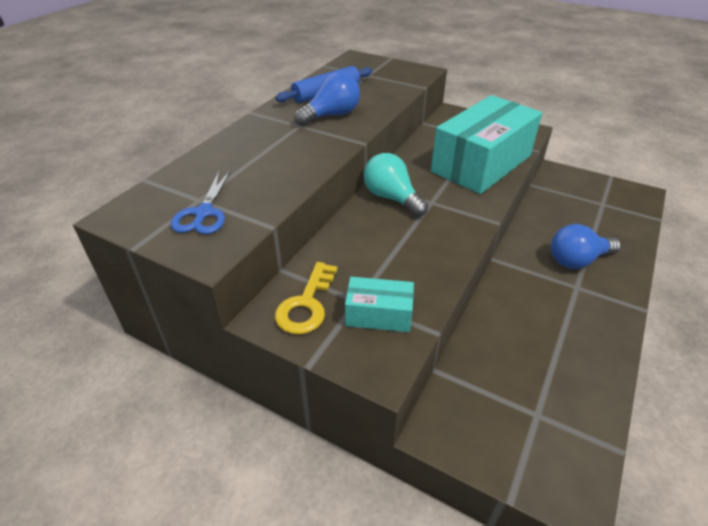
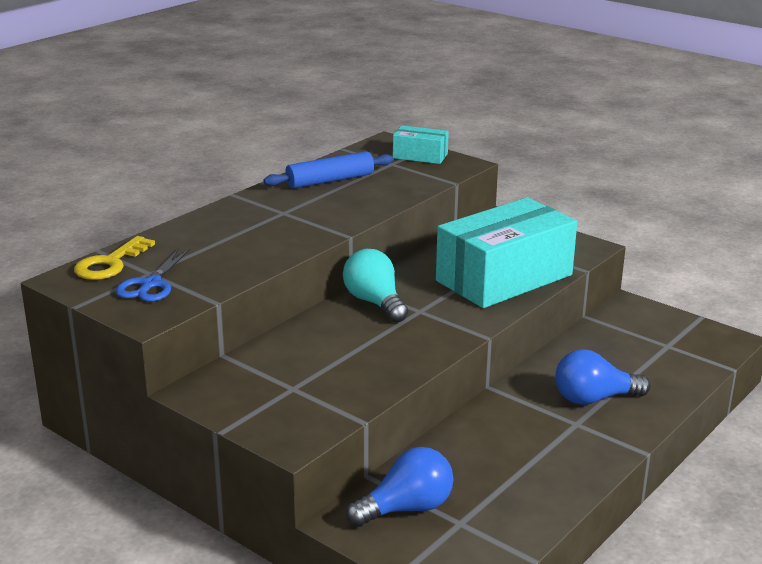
camera: 10 degrees right, 15 degrees down
(306, 304) = (238, 385): yellow key -> yellow key (110, 264)
(331, 115) = (325, 205): blue light bulb -> blue light bulb (407, 508)
(379, 315) = (309, 401): turquoise box -> turquoise box (420, 156)

